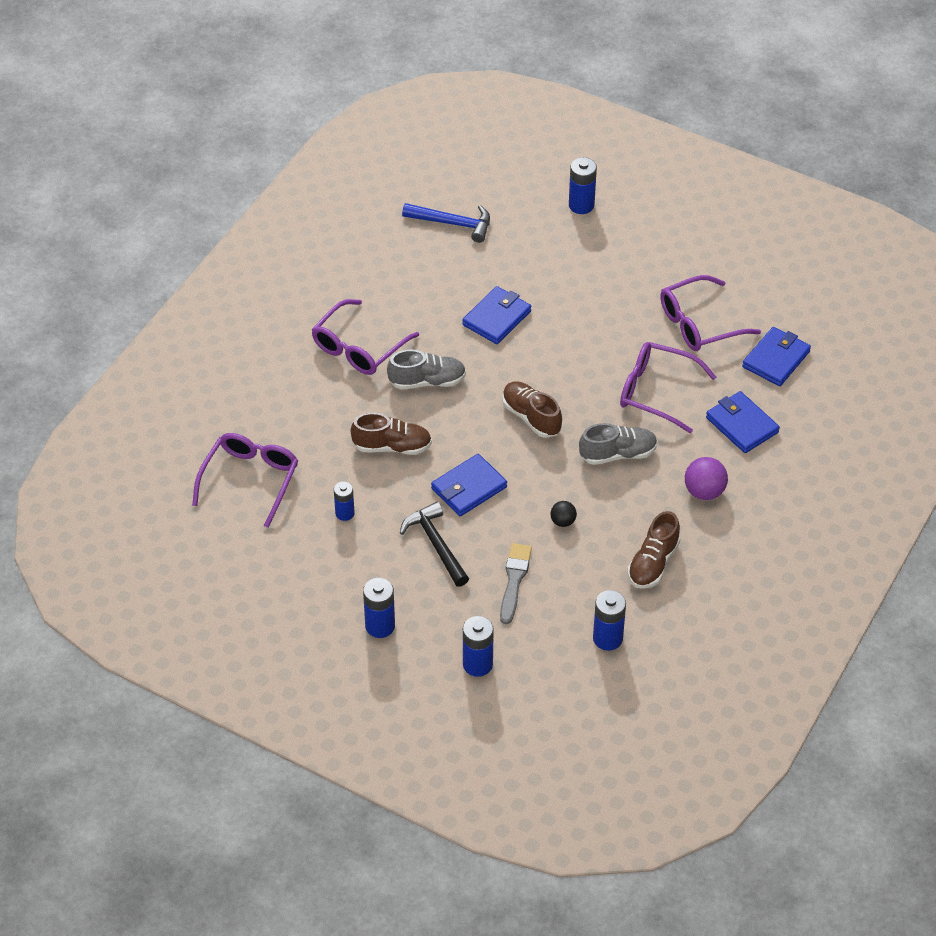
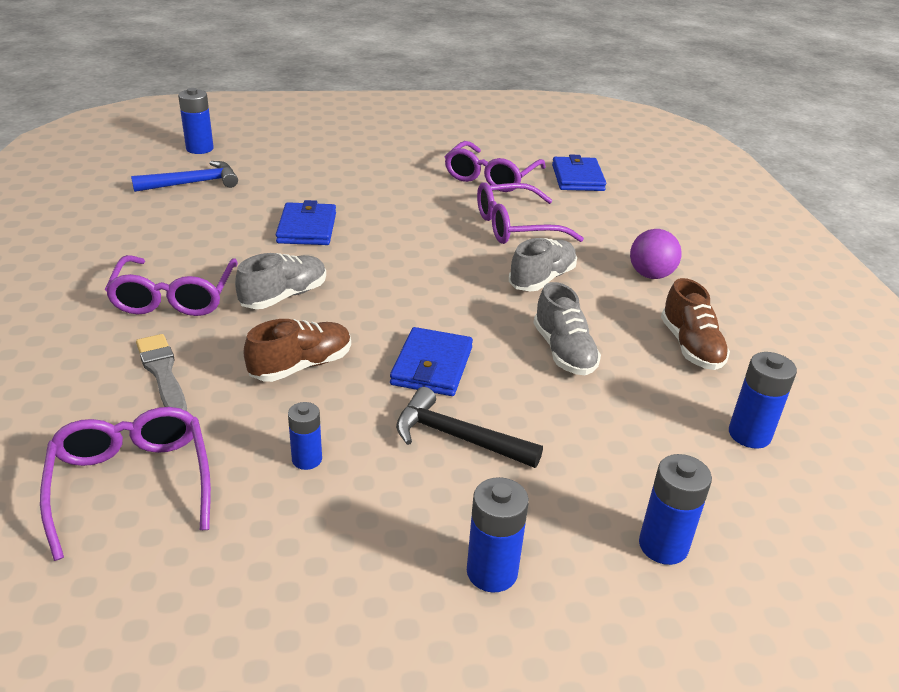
camera: 40 degrees left, 15 degrees down
(514, 580) = (586, 429): grey brush -> grey brush (162, 373)
(531, 417) = (426, 283): brown shoe -> none
(563, 521) = (564, 352): black ball -> grey shoe
(581, 205) = (304, 143): blue battery -> blue battery (200, 149)
(742, 425) = (612, 222): blue wallet -> none

